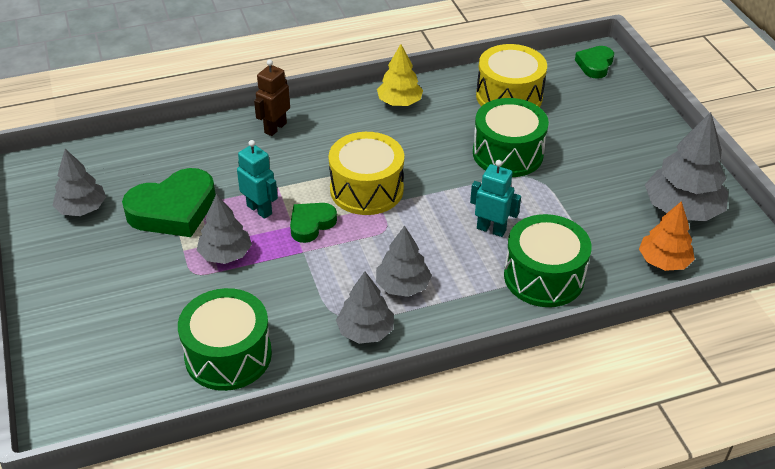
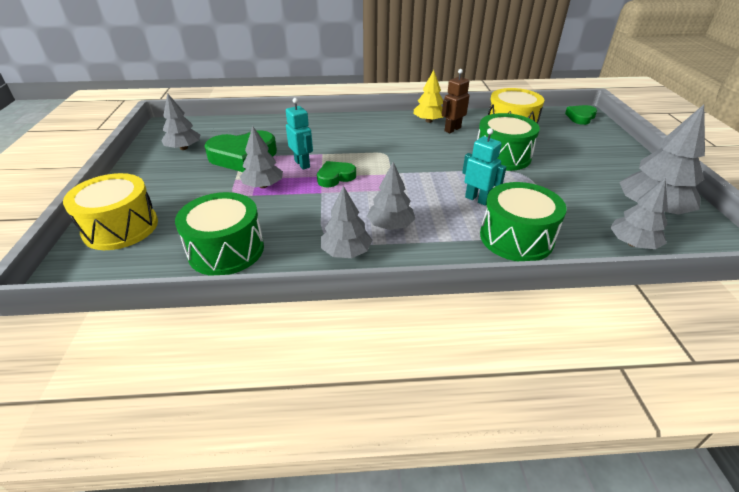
camera: 15 degrees right, 5 degrees down
(275, 128) = (336, 124): brown robot -> brown robot (452, 129)
(366, 189) = (386, 163): yellow drum -> yellow drum (121, 227)
(663, 261) = (632, 243): orange tree -> grey tree

